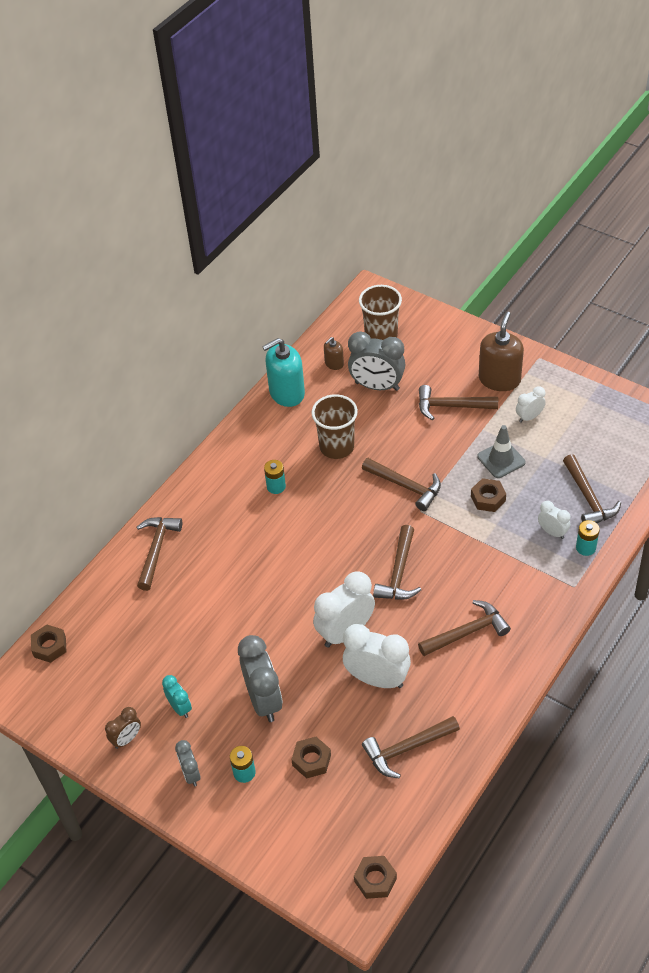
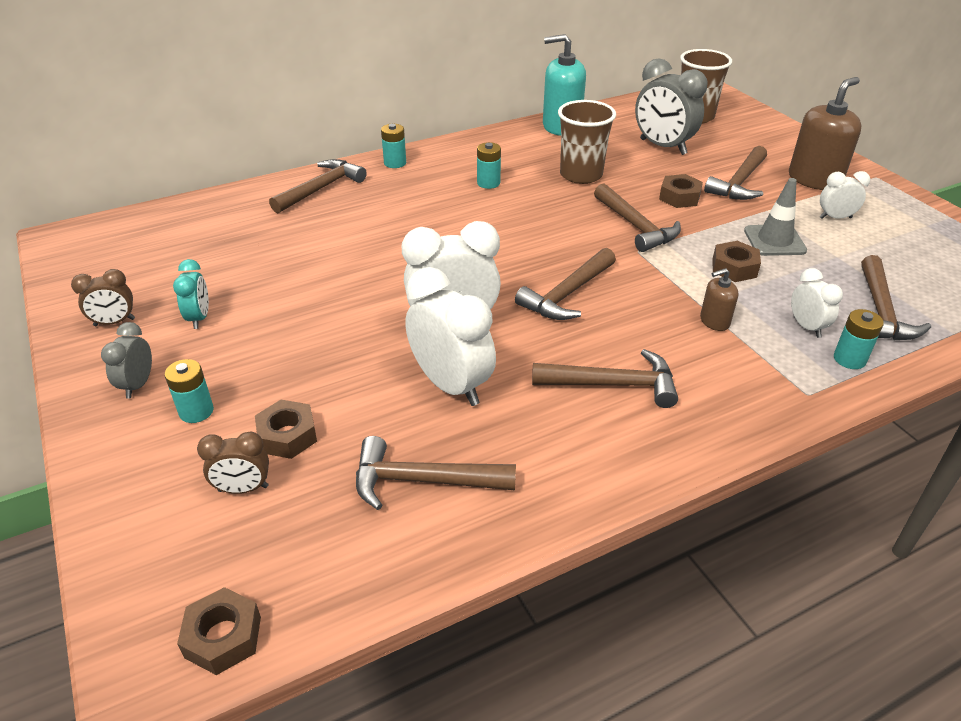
camera: 25 degrees right, 10 degrees down
(50, 646) = (140, 221): brown nut -> brown nut (679, 197)
(189, 495) = (395, 163): none -> turquoise battery
(264, 700) = (295, 349): grey clock -> none
(316, 803) = (243, 488): none -> brown clock
(334, 363) = (628, 121): brown soap dispenser -> brown soap dispenser (714, 321)
(451, 406) = (739, 183): brown hammer -> brown hammer turned 90 degrees counterclockwise

